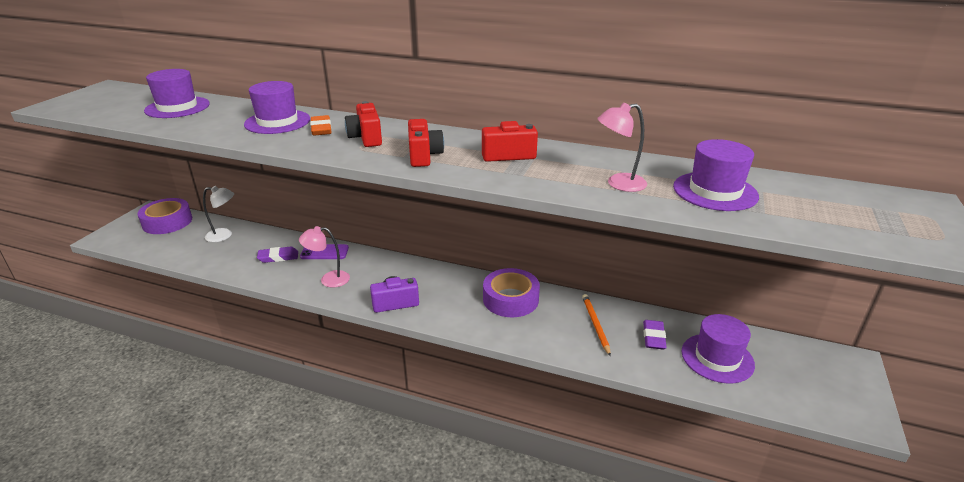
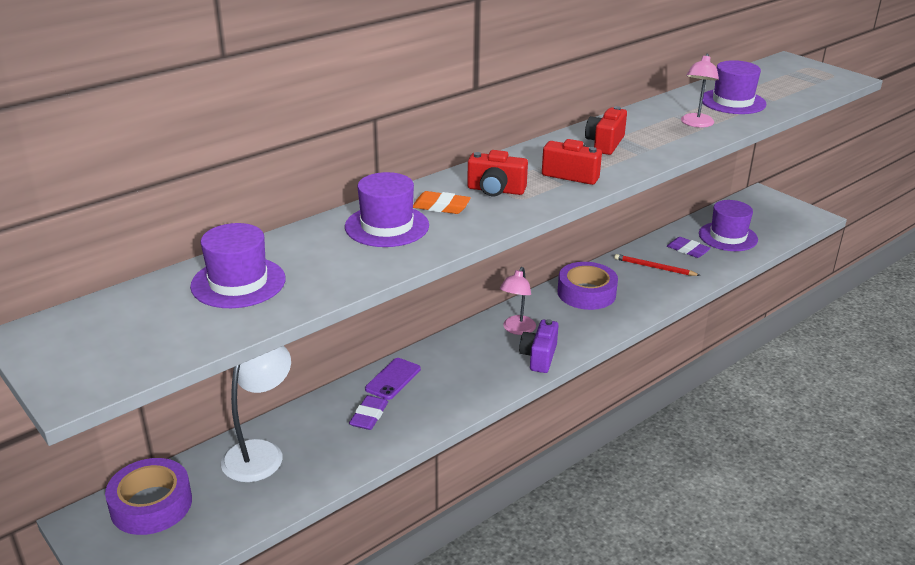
camera: 60 degrees left, 0 degrees up
(224, 235) = (260, 452): white lamp -> white lamp, size x1.52
(328, 279) = (456, 389): pink lamp -> pink lamp (517, 329)
(595, 325) = (654, 267): orange pencil -> red pencil

